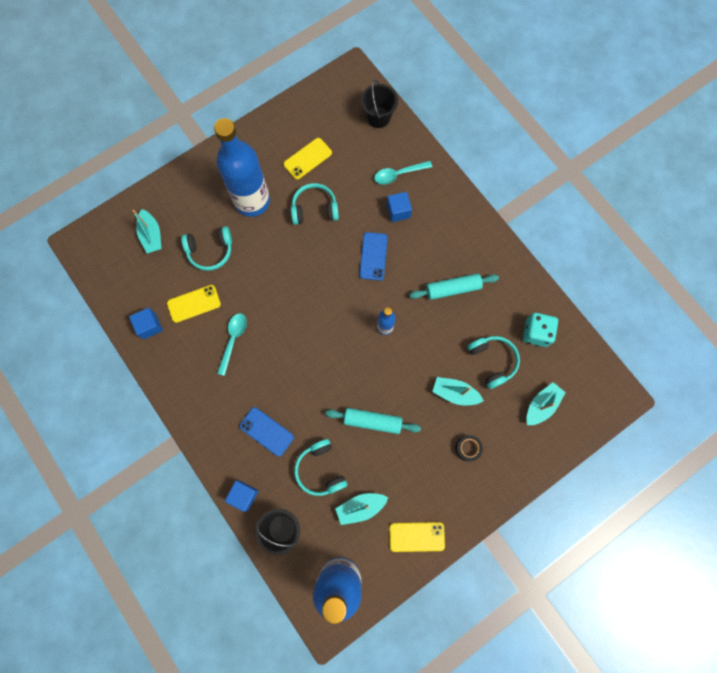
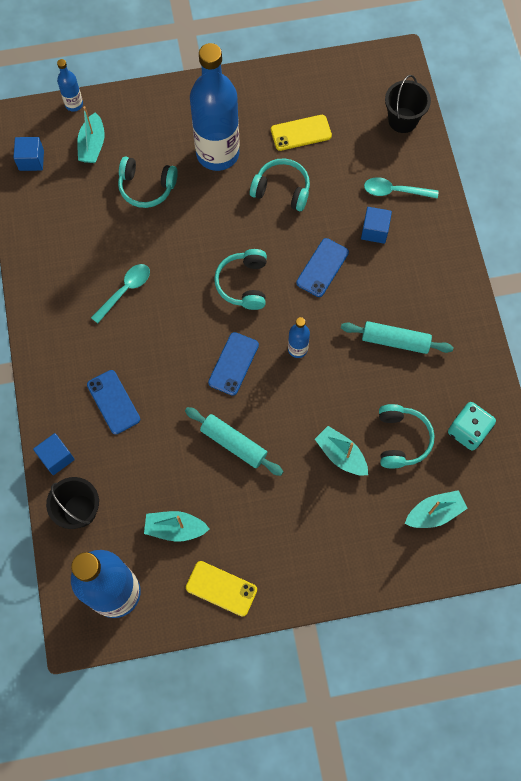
camera: 25 degrees right, 5 degrees down
(121, 209) = (74, 104): none -> blue bottle
(149, 326) = (44, 238): blue cube -> blue cube (31, 160)
(194, 303) = (102, 234): yellow phone -> none
(320, 470) = (151, 468): turquoise headphones -> turquoise headphones (243, 284)
(343, 360) = (233, 364): none -> blue phone
(468, 448) = (326, 521): black tape -> none

